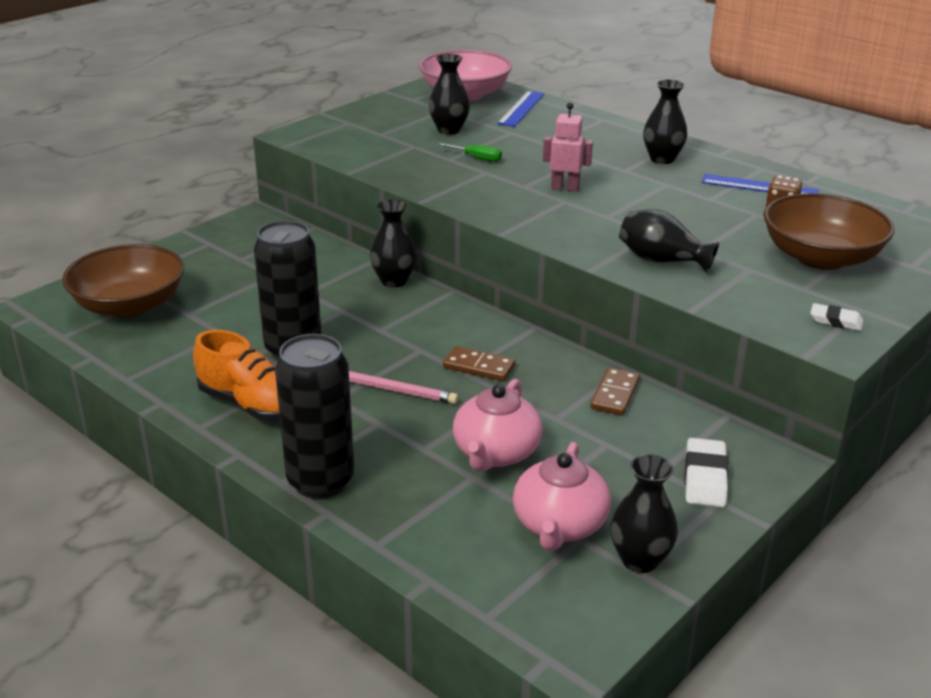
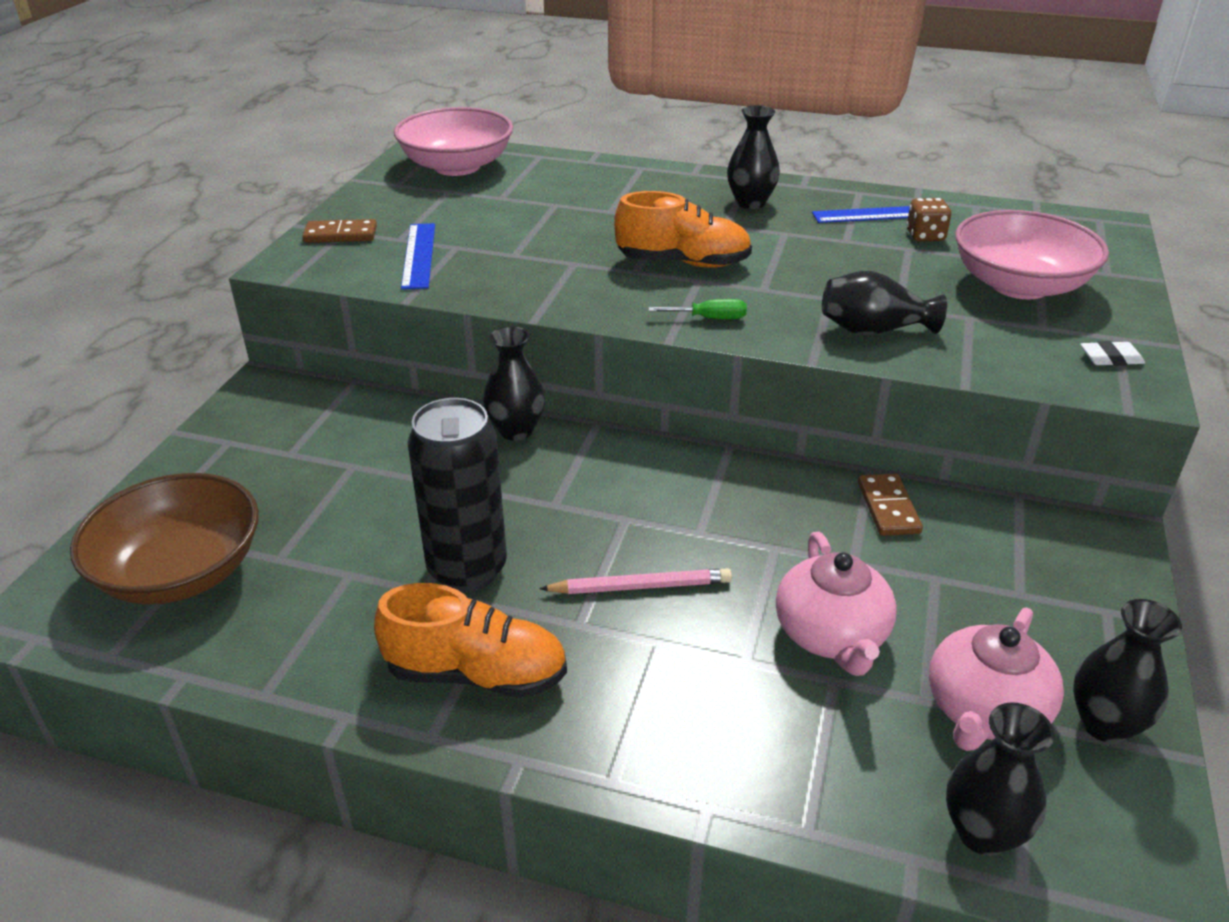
camera: 25 degrees left, 5 degrees up
(320, 481) = (661, 760): black can -> none
(449, 130) = (479, 216): black vase -> black vase (982, 832)
(477, 158) = (547, 246): green screwdriver -> green screwdriver (709, 318)
(479, 366) = (712, 519): brown domino -> brown domino (340, 235)
(521, 108) = (539, 171): blue ruler -> blue ruler (418, 255)
(559, 525) = (984, 711): pink teapot -> pink teapot turned 45 degrees clockwise
(565, 188) = (683, 263): pink robot -> orange shoe
(705, 478) = (1069, 585): white eraser -> none
(820, 258) = (1019, 285): brown bowl -> pink bowl

